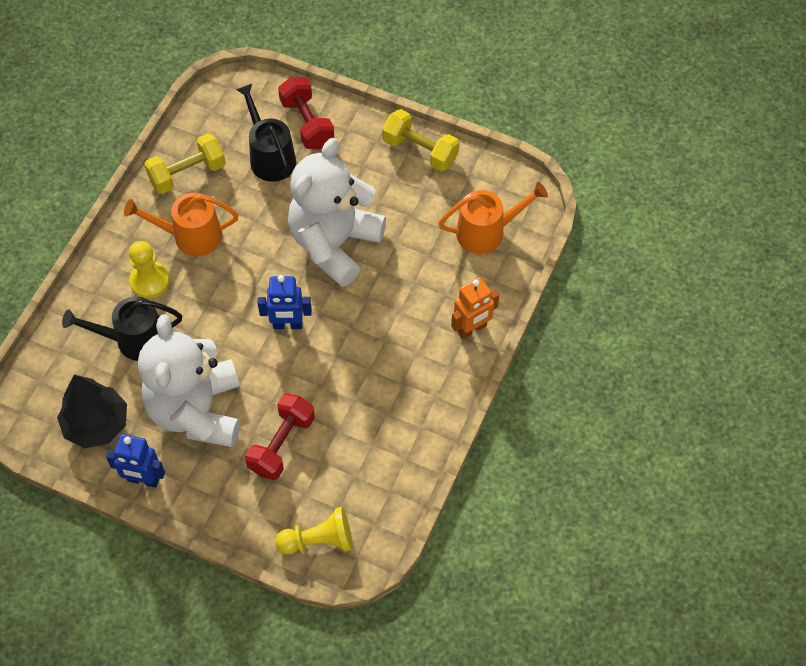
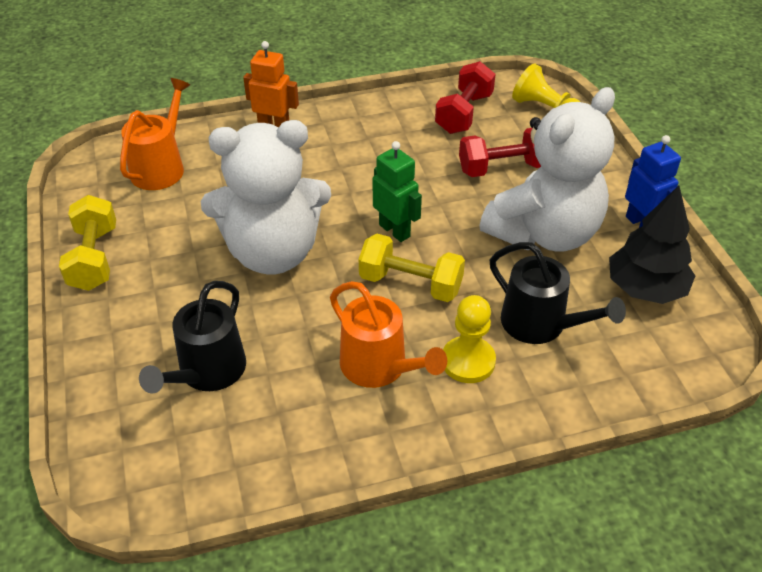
camera: 130 degrees left, 15 degrees down
(187, 174) = (302, 432): yellow dumbbell -> yellow dumbbell (410, 284)
(287, 325) = (395, 230): blue robot -> green robot
(307, 123) = (128, 371): red dumbbell -> red dumbbell (464, 113)
(486, 232) = (161, 167): orange watering can -> orange watering can turned 75 degrees clockwise

